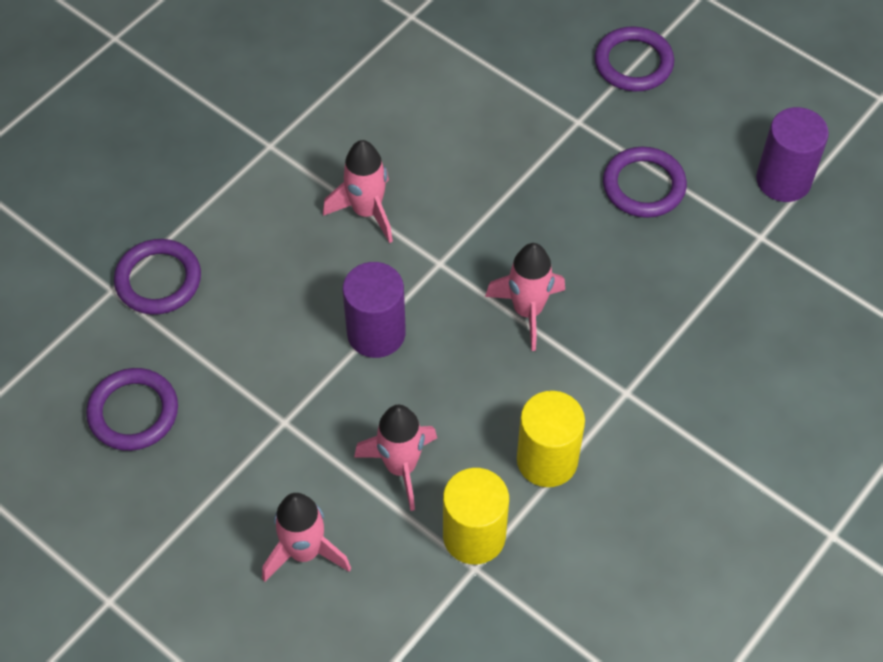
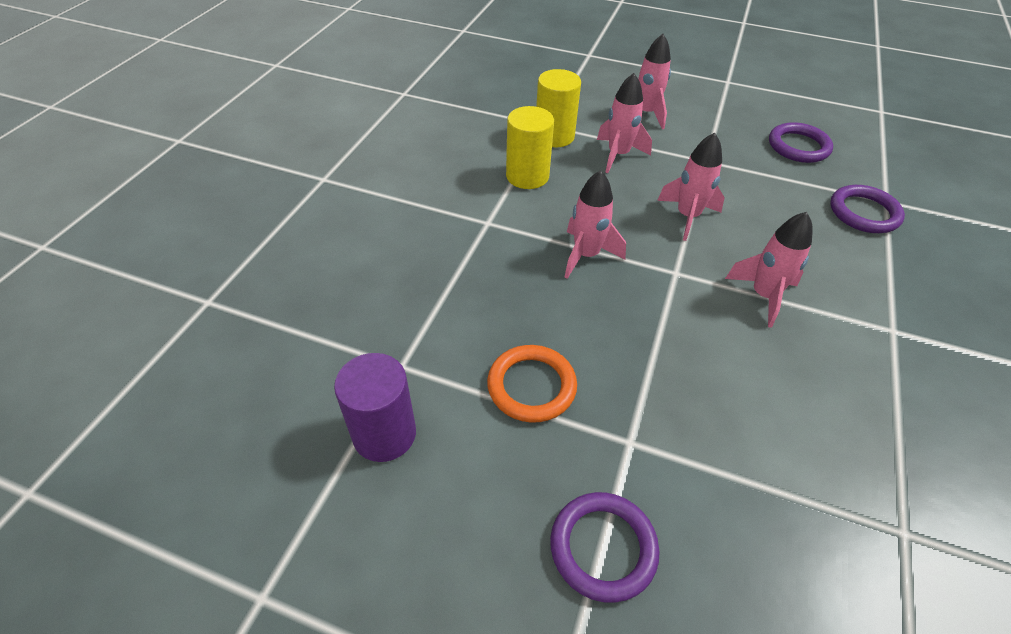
camera: 160 degrees right, 10 degrees down
(376, 333) = (687, 216): purple cylinder -> pink rocket
(643, 186) = (531, 386): purple ring -> orange ring

